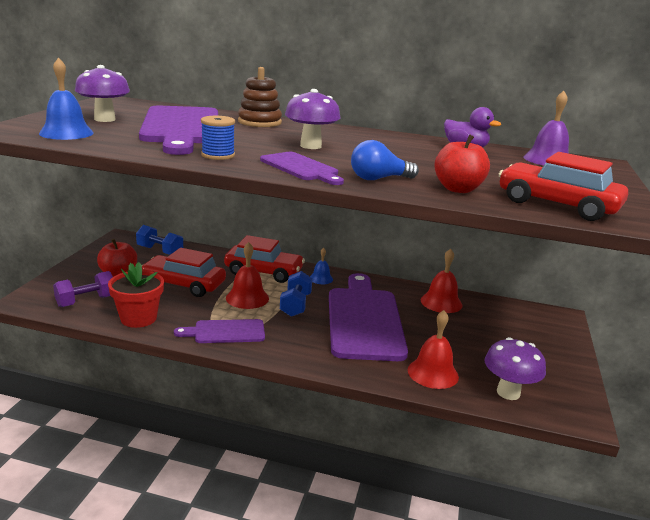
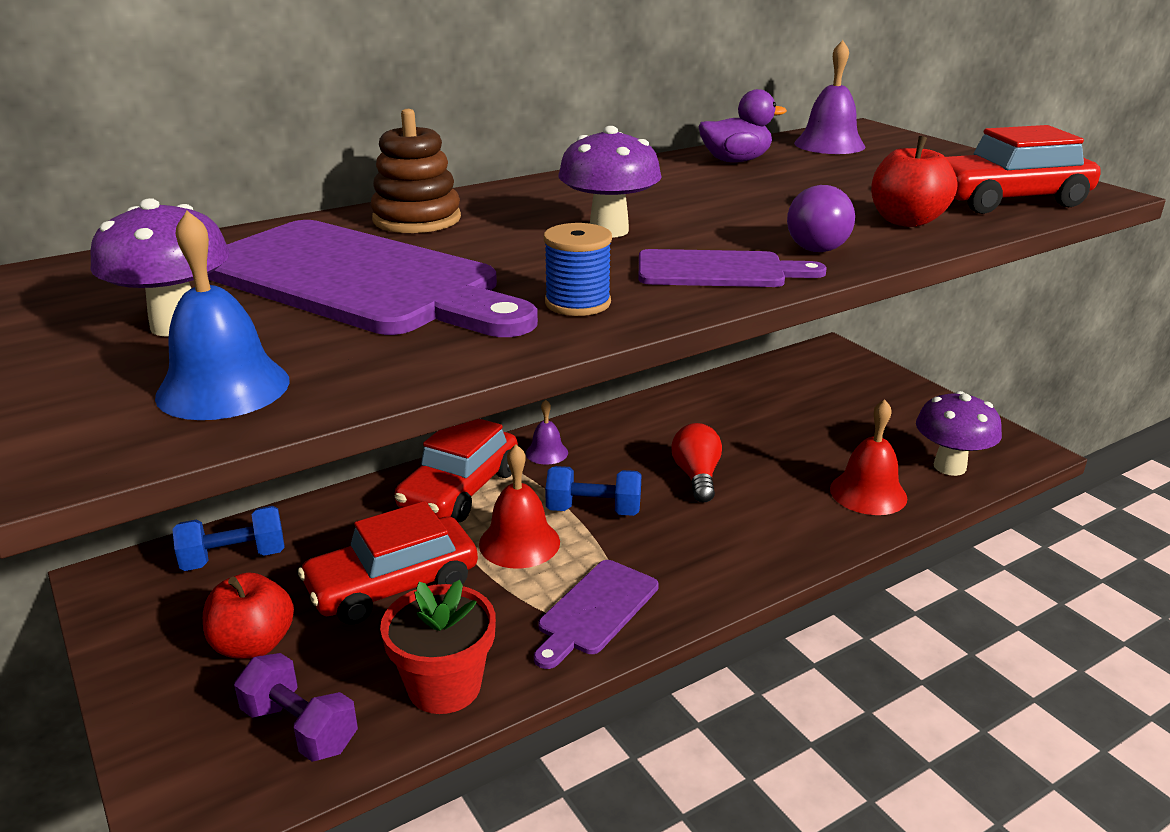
camera: 45 degrees left, 5 degrees up
(86, 301) = (300, 728): purple dumbbell -> purple dumbbell turned 60 degrees counterclockwise
(264, 272) = (460, 490): red car -> red car turned 150 degrees clockwise
(295, 305) = (593, 510): blue dumbbell -> blue dumbbell turned 45 degrees counterclockwise
(321, 278) = (546, 453): blue bell -> purple bell
(364, 320) = (697, 476): purple cutting board -> red light bulb
(378, 179) = (821, 244): blue light bulb -> purple light bulb
(441, 302) = (719, 401): red bell -> none

